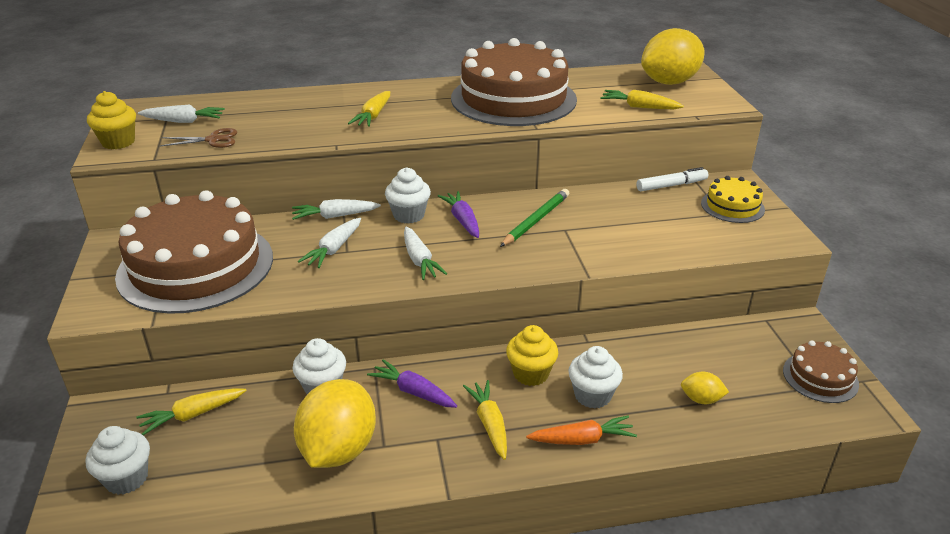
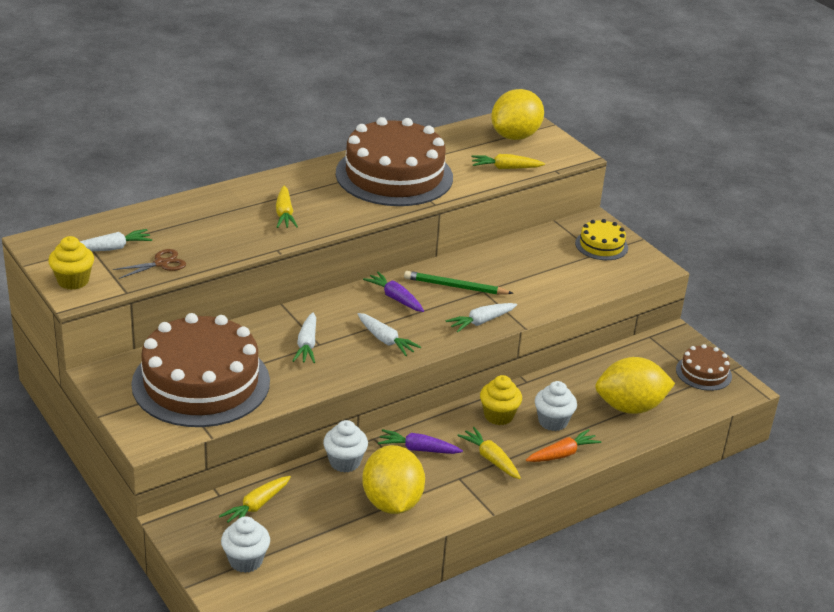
camera: 25 degrees left, 0 degrees up
(335, 216) = (282, 314): white carrot -> white carrot (481, 322)
(409, 215) = (346, 302): white cupcake -> none
(536, 220) = (455, 286): green pencil -> green pencil turned 90 degrees counterclockwise
(671, 185) = (545, 234): white marker -> none
(701, 399) = (630, 407): yellow lemon -> yellow lemon, size x2.23

